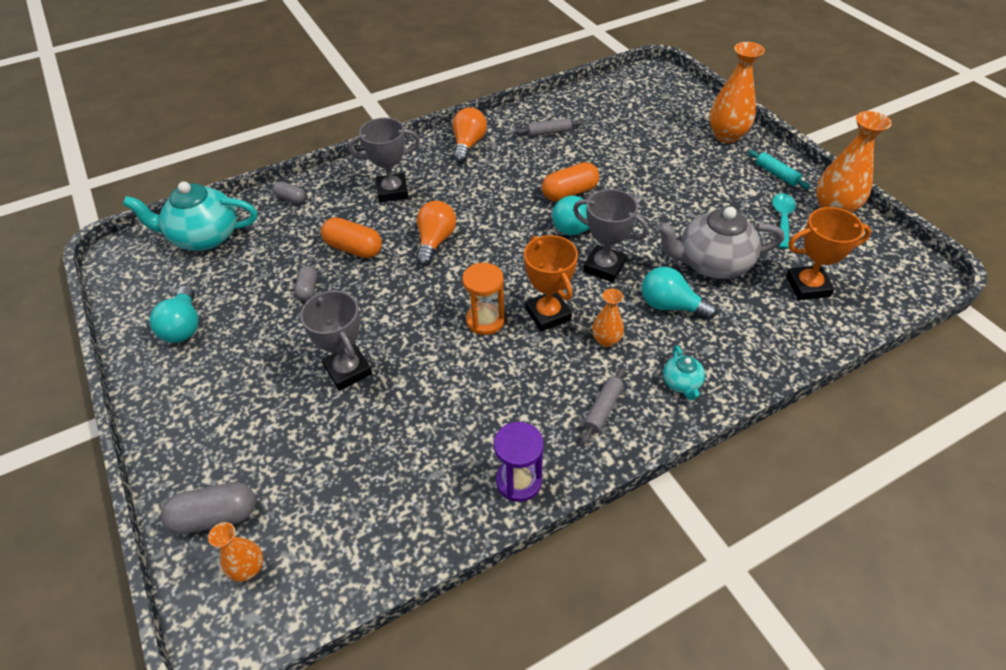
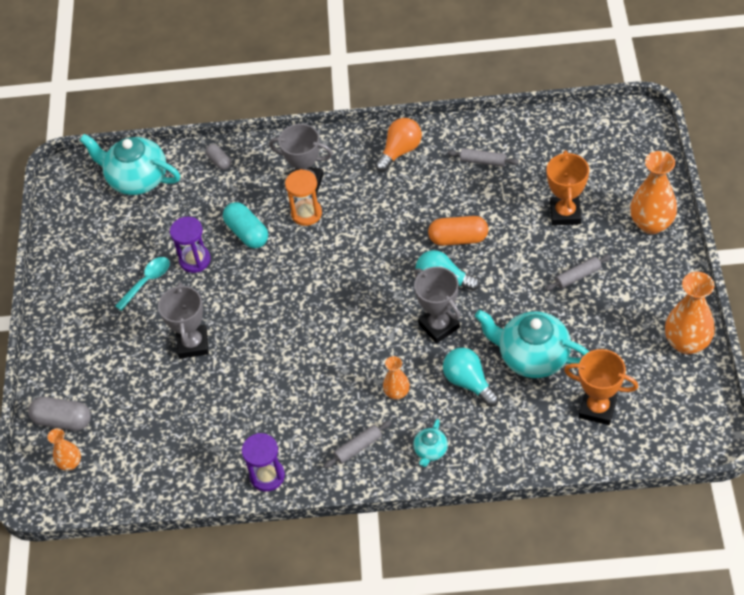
camera: 30 degrees right, 5 degrees up
(184, 326) = (93, 261): turquoise light bulb -> none
(308, 289) = (195, 260): grey capsule -> purple hourglass
(354, 248) = (247, 233): orange capsule -> turquoise capsule
(435, 241) = (315, 249): orange light bulb -> none
(485, 320) = (314, 340): orange hourglass -> orange hourglass (306, 213)
(548, 314) = (366, 353): orange trophy -> orange trophy (565, 213)
(699, 189) = (578, 276): none -> grey rolling pin
(712, 263) = (532, 356): grey teapot -> turquoise teapot
(776, 174) = (664, 285): turquoise rolling pin -> none
(782, 219) = (630, 335): turquoise spoon -> turquoise spoon (147, 281)

